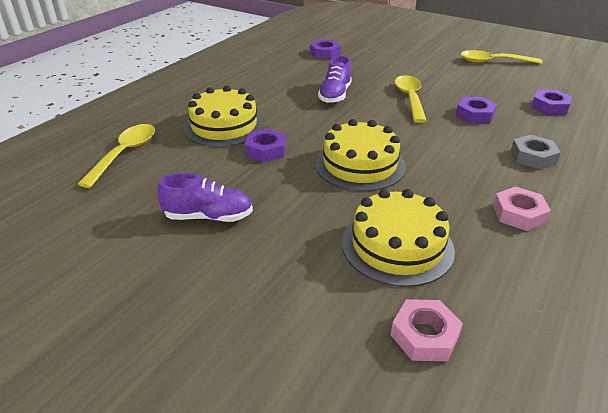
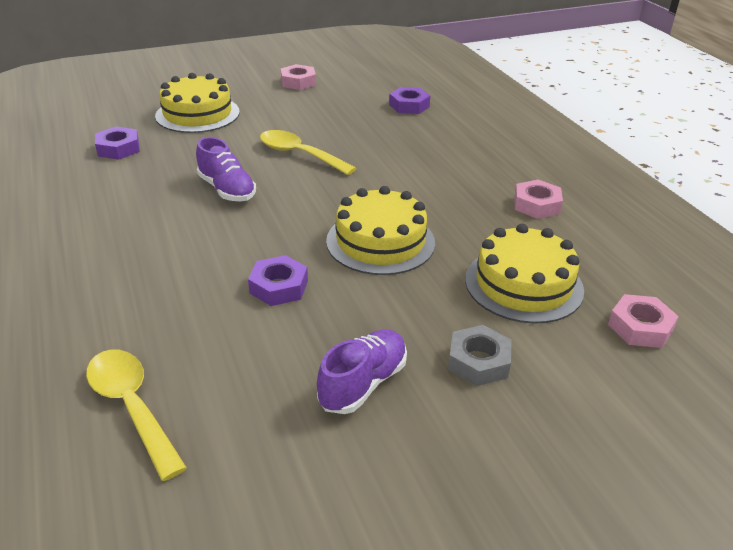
camera: 55 degrees left, 0 degrees up
(224, 126) = (181, 294): yellow cake -> yellow cake (197, 114)
(474, 115) = (375, 142): purple nut -> none
(493, 62) = (298, 82): yellow spoon -> pink nut
(533, 157) = (470, 155): grey nut -> grey nut (478, 361)

